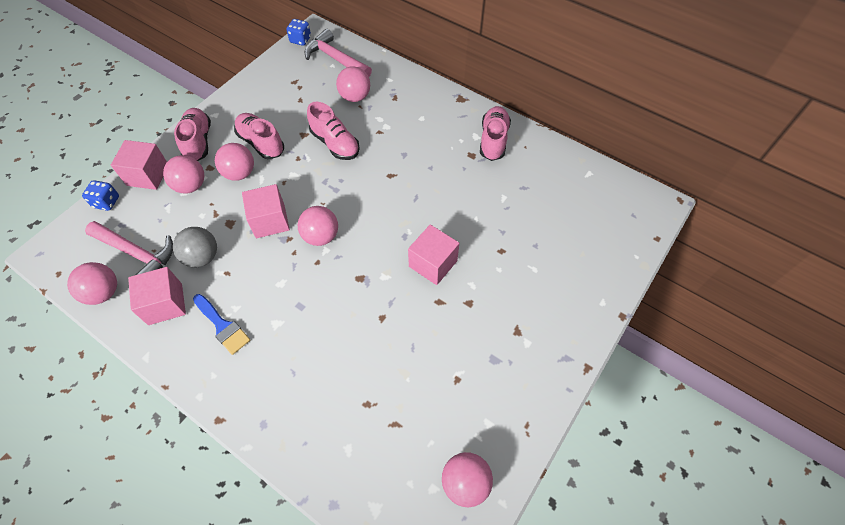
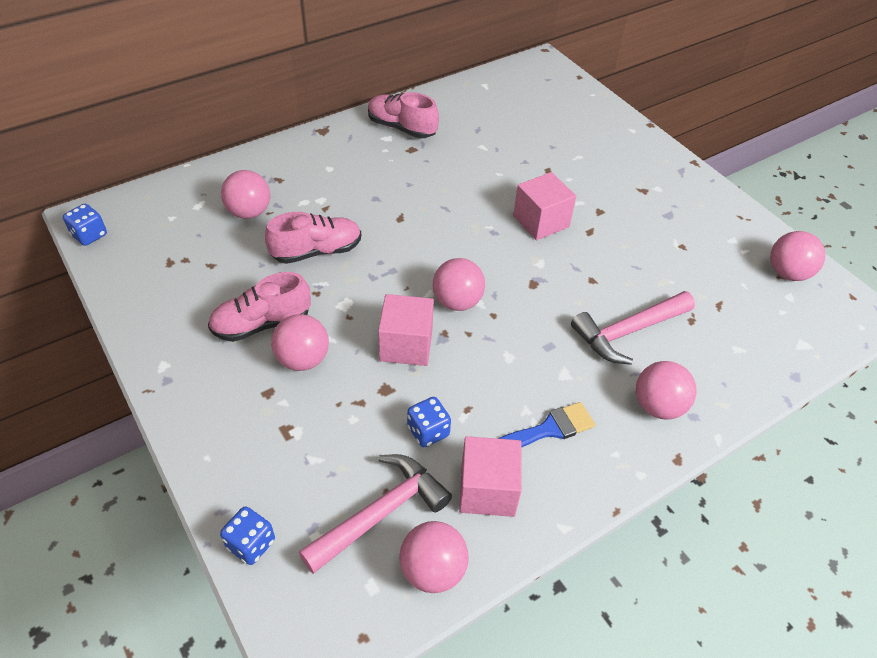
camera: 70 degrees left, 10 degrees down
(148, 175) = (230, 475): pink cube -> none
(191, 186) = (289, 421): pink ball -> pink ball (658, 406)
(198, 142) = (206, 396): pink shoe -> none
(202, 257) = (428, 431): grey ball -> blue dice
(335, 59) = (162, 211): pink hammer -> pink hammer (628, 332)

